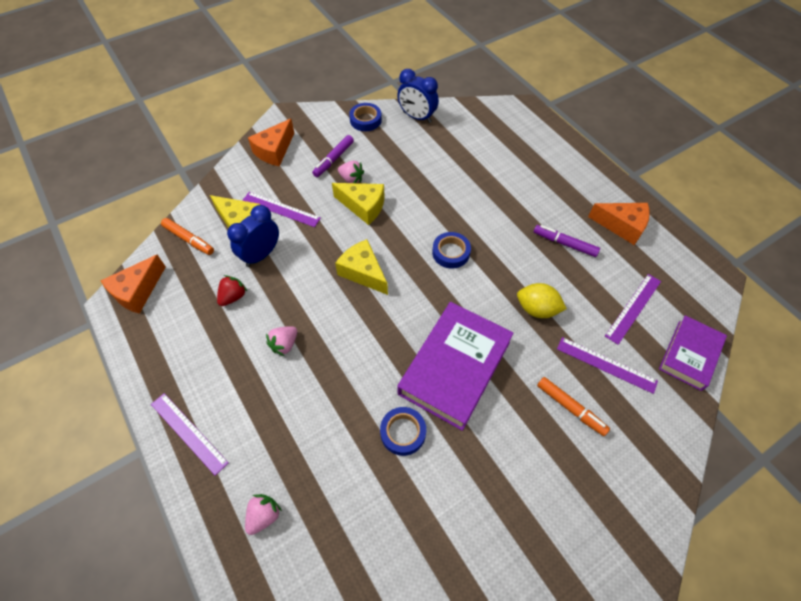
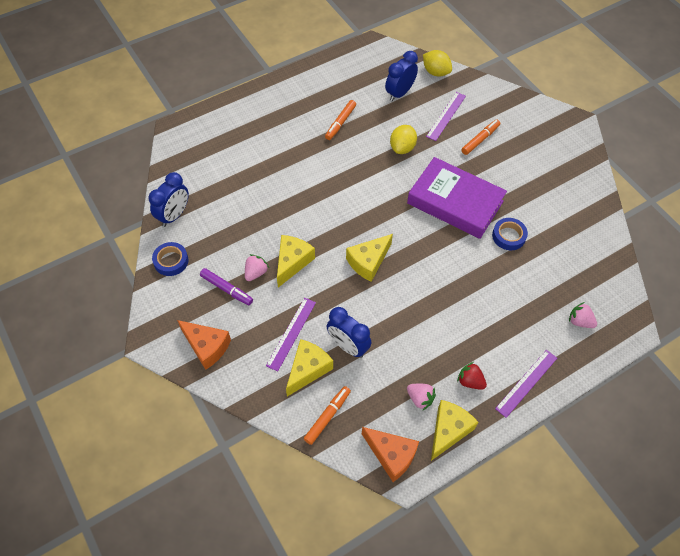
camera: 90 degrees left, 0 degrees up
(150, 344) = (448, 431): none -> yellow cheese
(233, 297) = (395, 365): red strawberry -> red strawberry (470, 381)
(284, 344) = (442, 318): pink strawberry -> pink strawberry (420, 398)
(451, 253) = (348, 198): blue tape -> none
(564, 244) = (340, 123): purple marker -> orange marker
(622, 226) = (324, 86): orange cheese -> none
(633, 308) = (399, 93): purple ruler -> blue clock
(689, 355) = (435, 72): purple book -> yellow lemon

